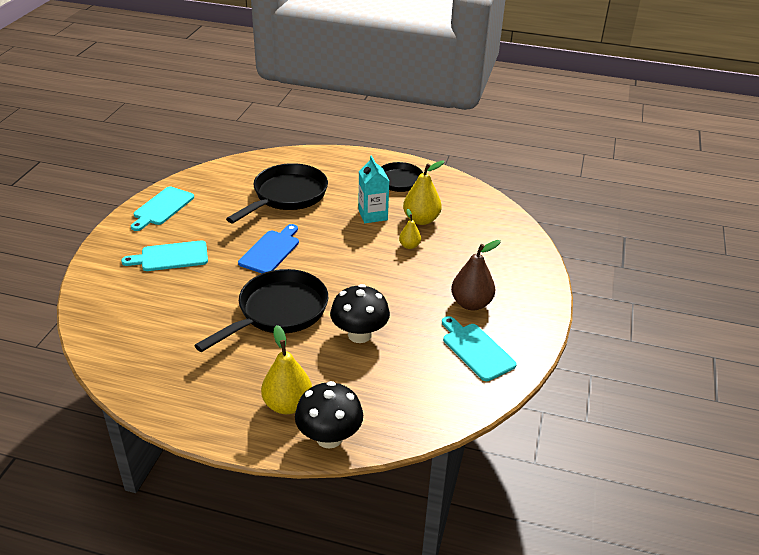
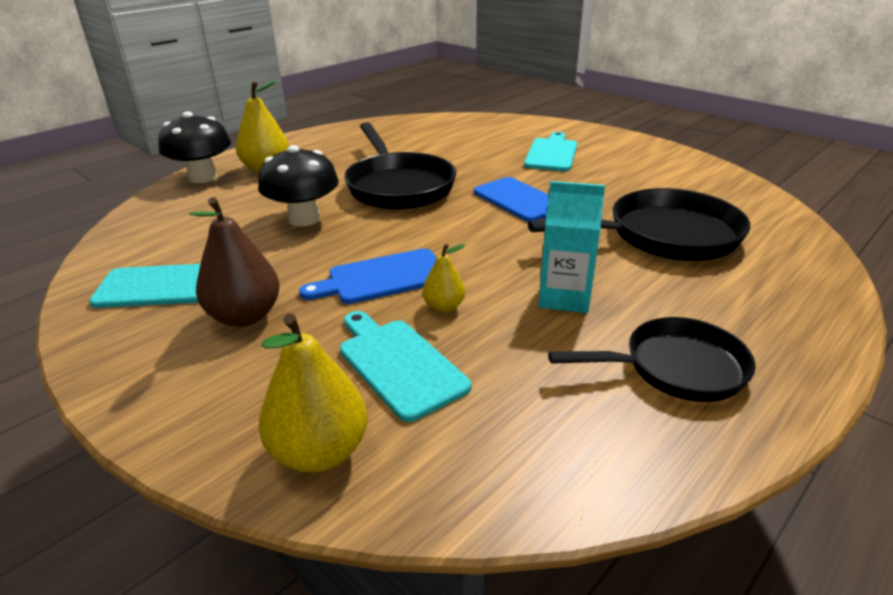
camera: 120 degrees right, 5 degrees down
(162, 207) = (664, 160): turquoise cutting board -> turquoise cutting board (398, 364)
(287, 196) = (664, 236): black pan -> black pan turned 75 degrees counterclockwise
(401, 273) = (382, 278): none -> blue cutting board
(421, 220) = (515, 346): yellow pear -> yellow pear (320, 452)

